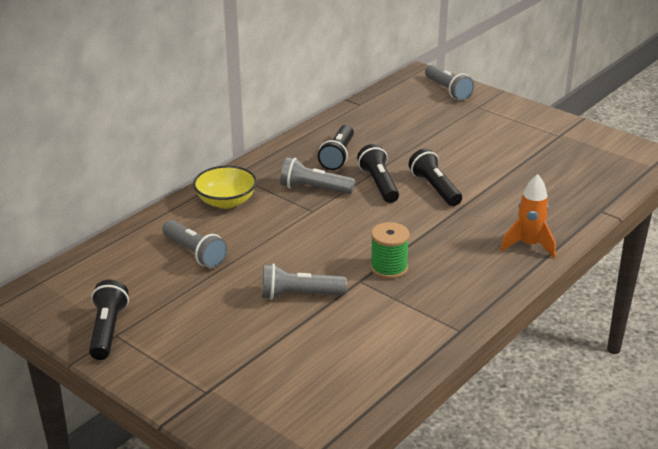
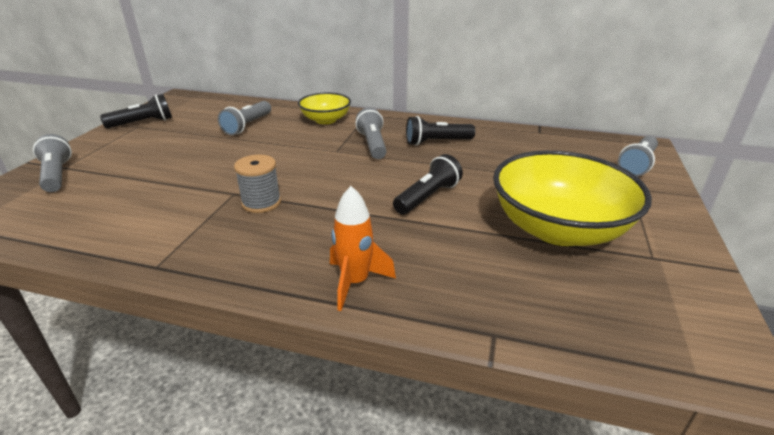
camera: 65 degrees right, 0 degrees up
(299, 295) = (202, 172): grey flashlight -> grey flashlight (57, 175)
(379, 184) = (407, 168): black flashlight -> none
(389, 268) = (261, 203): green spool -> grey spool
(511, 153) = (558, 229): none -> yellow bowl

